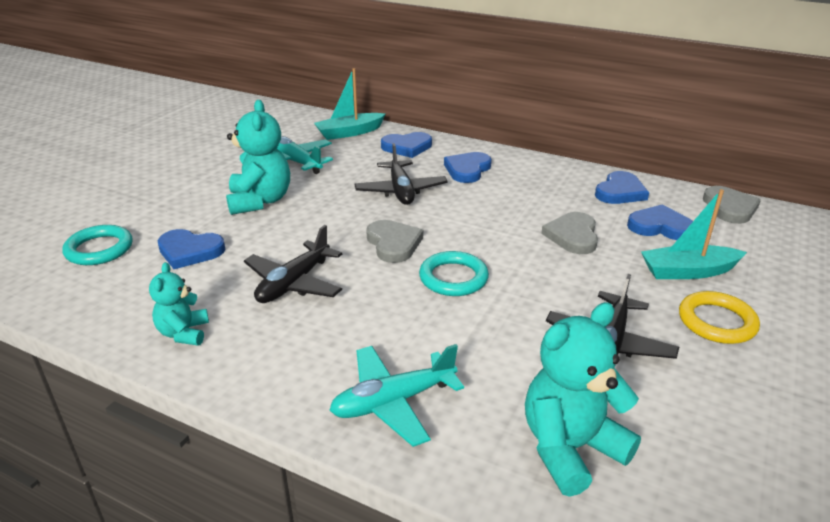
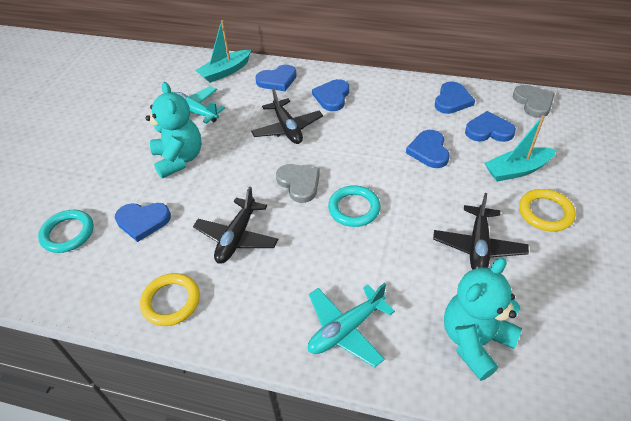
camera: 10 degrees left, 15 degrees up
(184, 333) = (171, 301): turquoise teddy bear -> yellow ring
(572, 236) = (429, 151): grey heart -> blue heart

